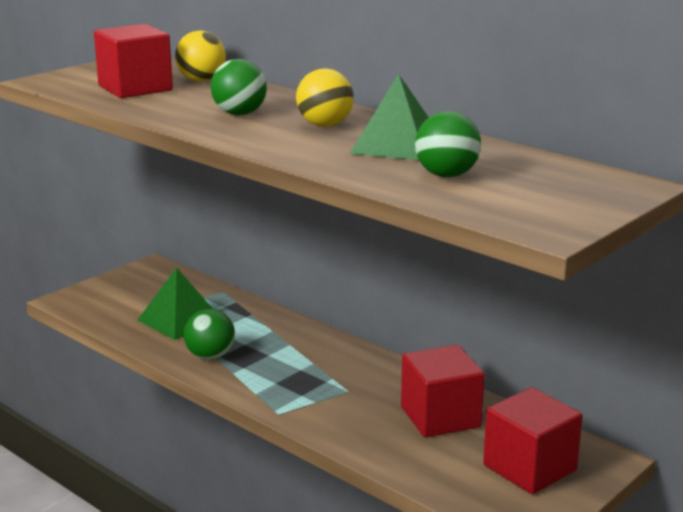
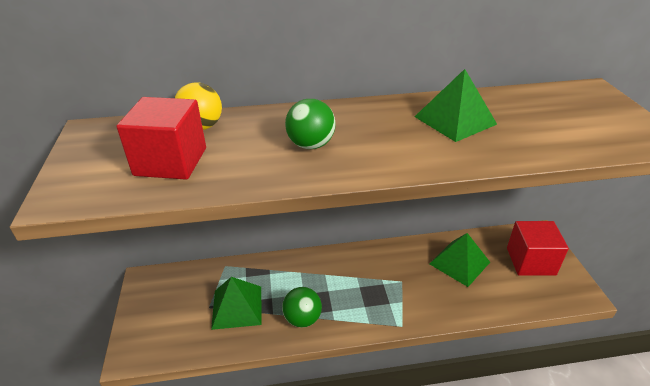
camera: 50 degrees left, 15 degrees up
(325, 125) = (381, 126): yellow ball -> none
(440, 417) = (459, 263): red cube -> green pyramid
(446, 175) = (533, 129): green ball -> none

